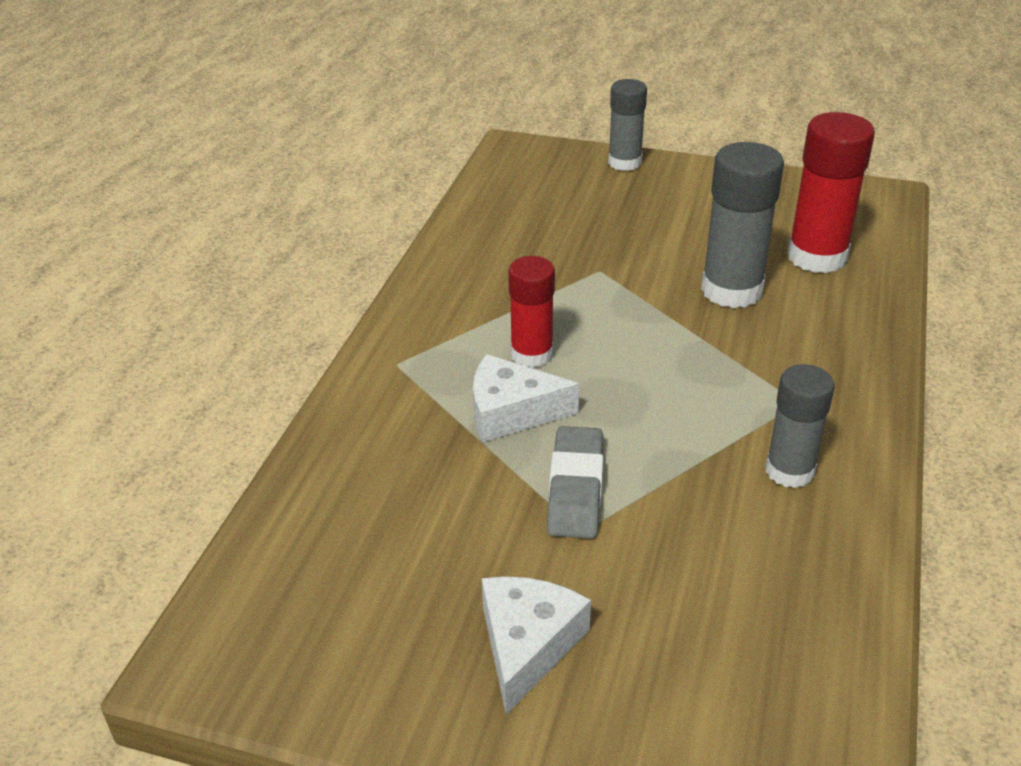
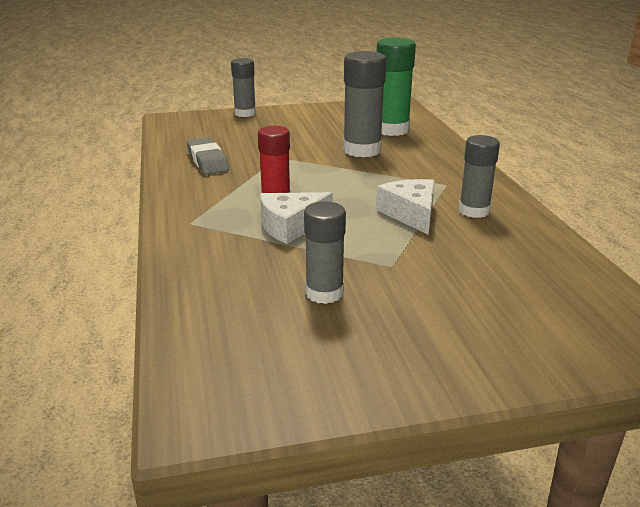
camera: 30 degrees left, 10 degrees down
(460, 543) = (324, 293): none -> grey glue stick
(527, 645) = (419, 327): white cheese -> white cheese (411, 214)
(575, 488) = (367, 249): grey eraser -> grey eraser (207, 161)
(817, 257) = (391, 130): red glue stick -> green glue stick

